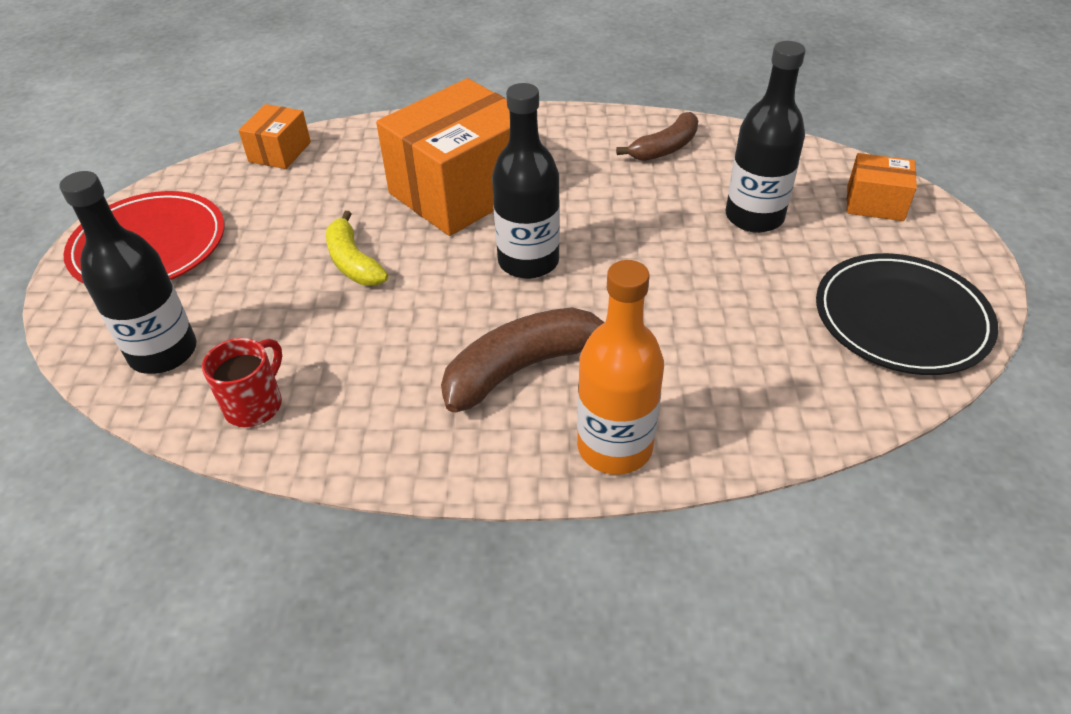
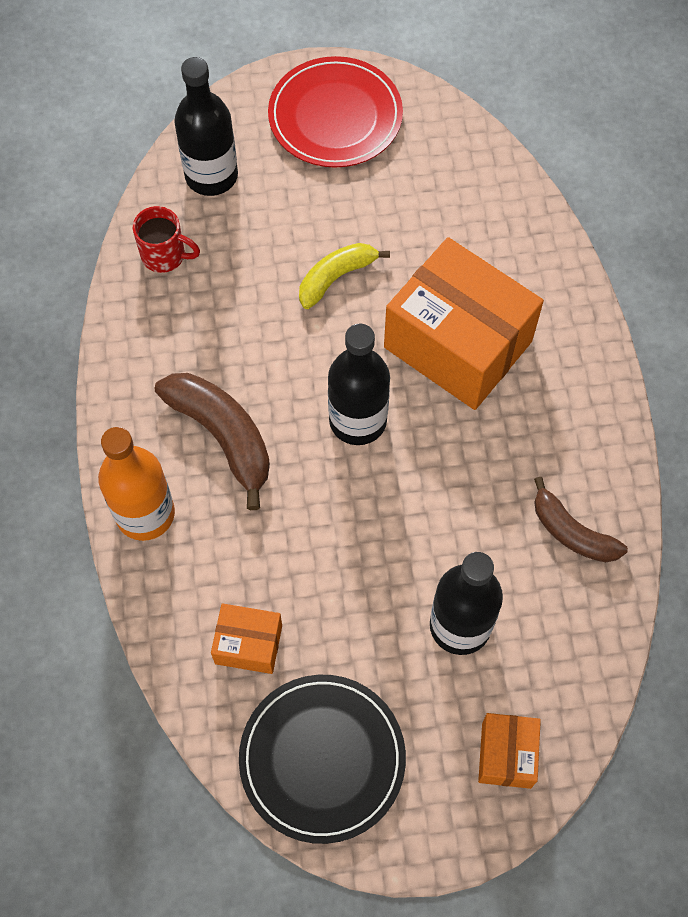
camera: 80 degrees right, 20 degrees up
(280, 152) = (492, 169): orange box -> orange box (248, 644)

